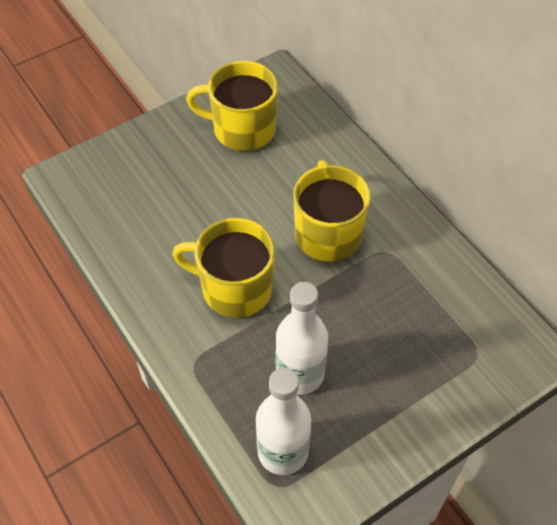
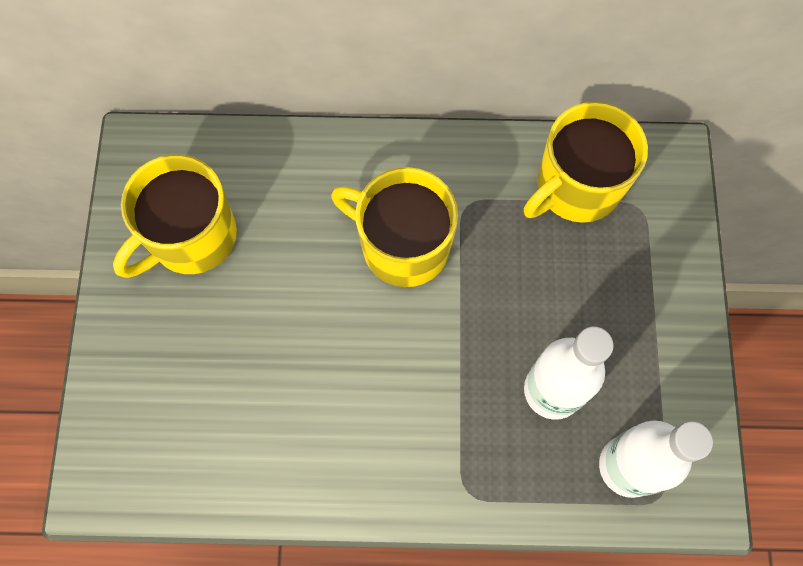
camera: 55 degrees left, 15 degrees up
(234, 288) = (403, 388): yellow mug -> yellow mug (576, 187)

